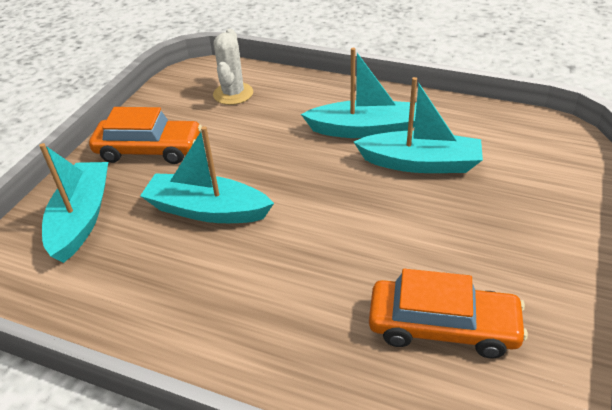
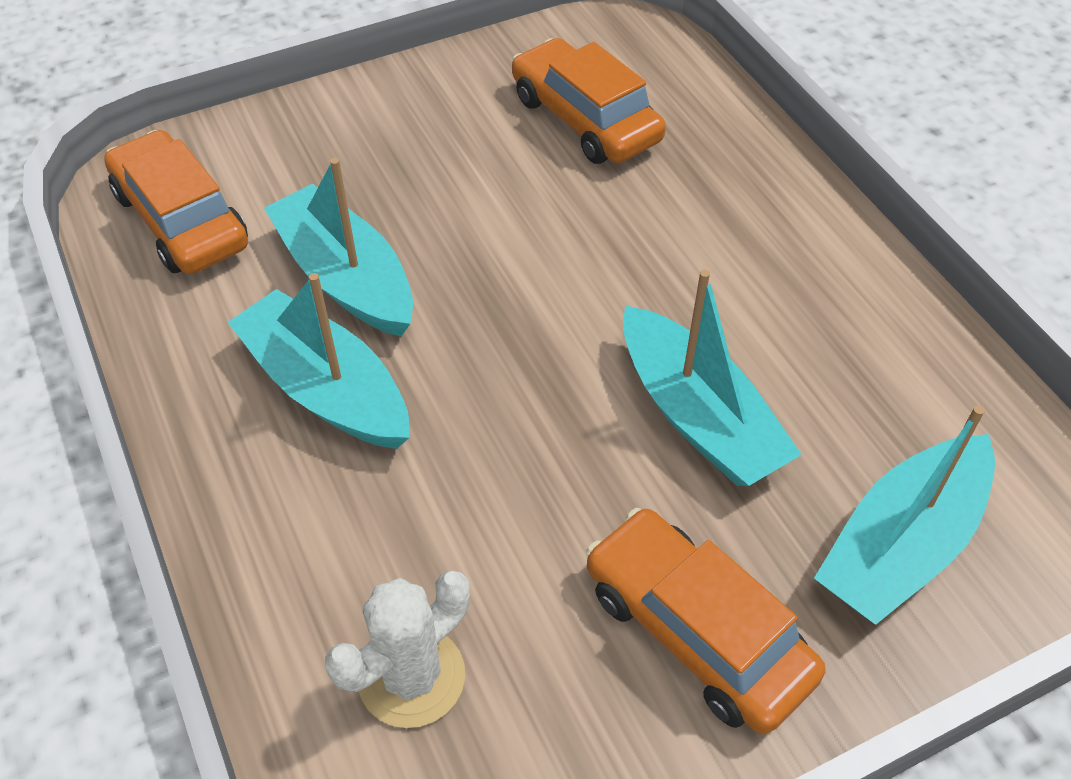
camera: 140 degrees left, 10 degrees up
(520, 138) = (181, 220): none -> orange car

